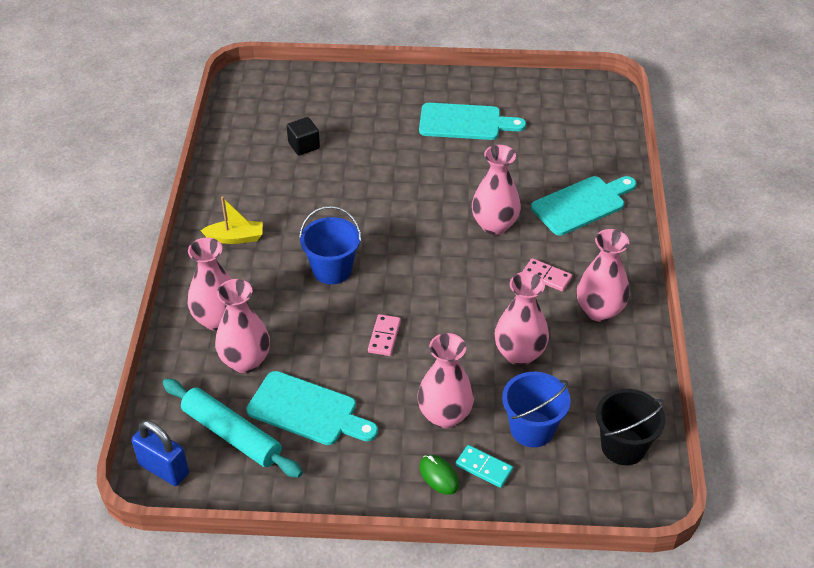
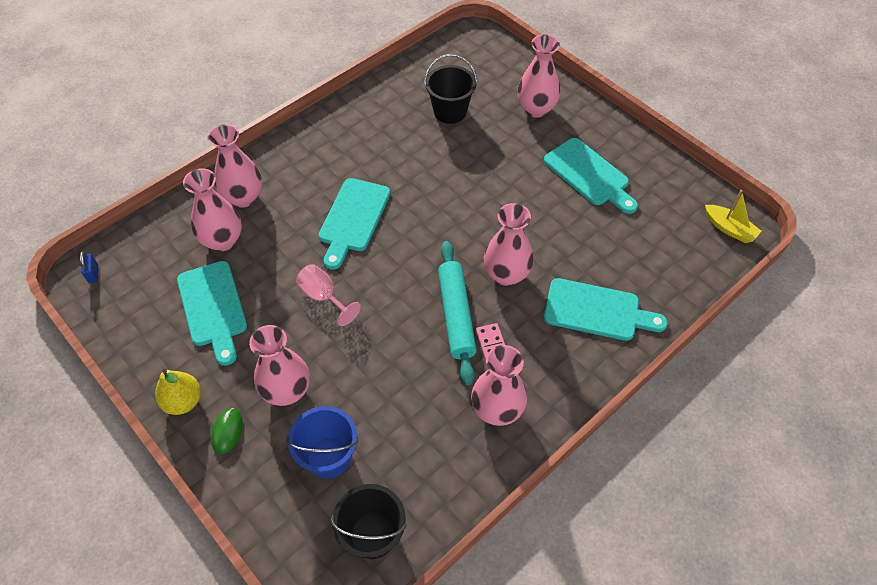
camera: 45 degrees right, 10 degrees up
(164, 469) = (93, 274): blue padlock -> blue padlock, size x0.52
(232, 434) = (154, 284): turquoise rolling pin -> turquoise rolling pin (456, 315)
(235, 238) = (324, 148): yellow boat -> yellow boat (729, 229)
(304, 145) = (450, 111): black cube -> black bucket
(332, 270) = (353, 219): blue bucket -> turquoise cutting board
(376, 487) = (183, 401): none -> yellow pear
(384, 336) = (323, 296): pink domino -> pink goblet
(484, 467) = (261, 454): turquoise domino -> none
(519, 354) = (394, 391): pink vase -> pink vase (536, 109)

